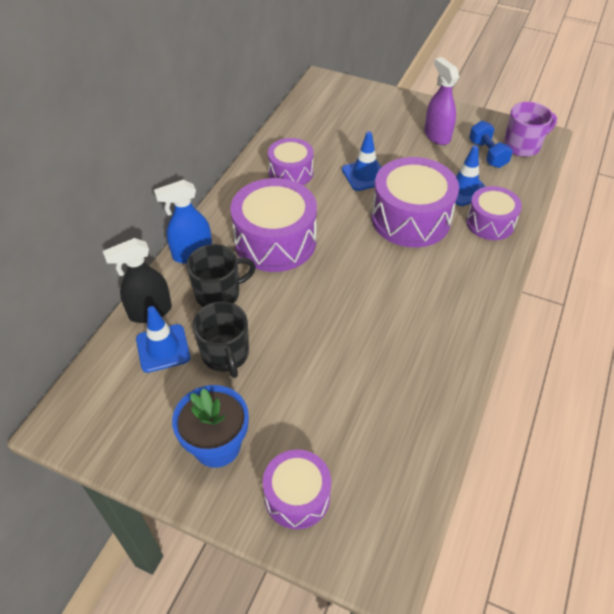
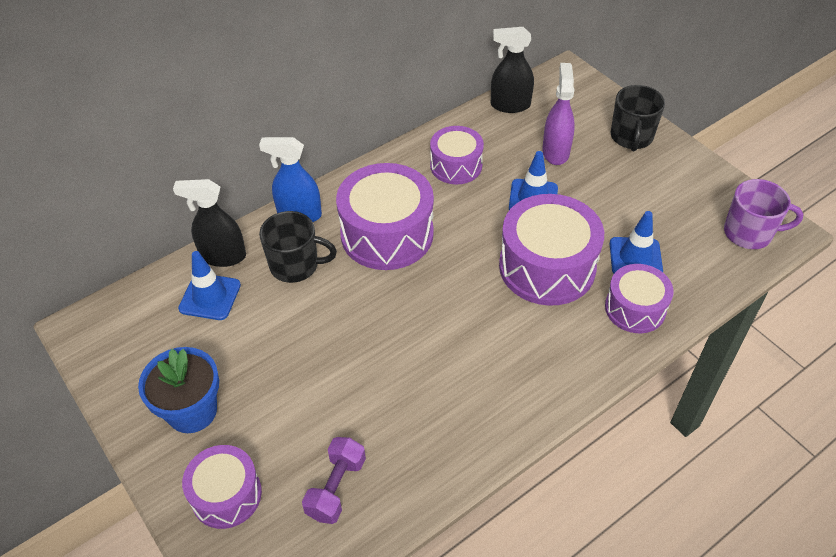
camera: 30 degrees right, 0 degrees up
(226, 354) = (259, 329): black mug -> black mug (631, 137)
(298, 116) = (510, 105): none -> black spray bottle
(380, 445) = (336, 488): none -> purple dumbbell
(437, 136) = (651, 182): purple spray bottle -> purple spray bottle (555, 152)
(487, 154) = (696, 226): blue dumbbell -> none

